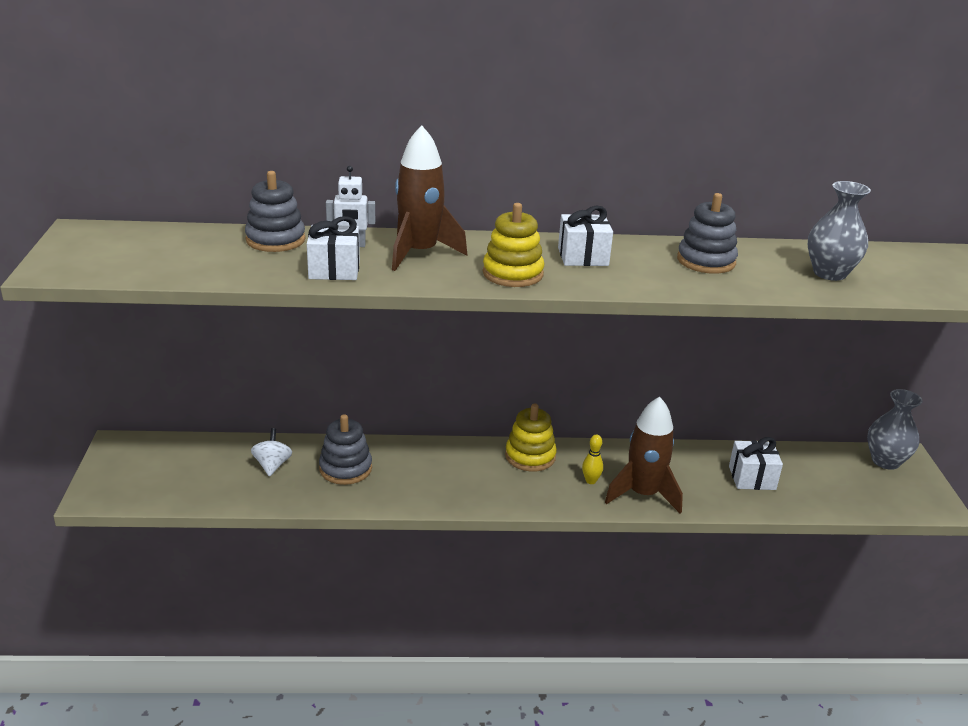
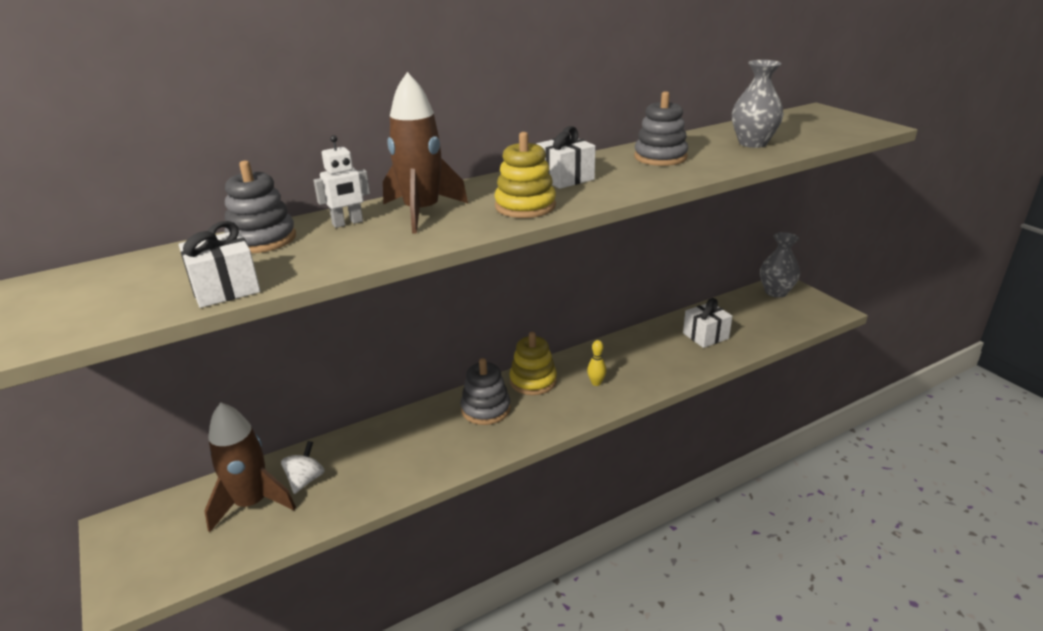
camera: 25 degrees left, 0 degrees up
(272, 465) = (305, 480): white spinning top -> white spinning top turned 45 degrees clockwise
(334, 270) = (355, 249): white gift -> white gift (225, 289)
(345, 468) = (381, 454): grey stacking toy -> grey stacking toy (485, 409)
(643, 494) = (643, 378): brown rocket -> brown rocket (252, 503)

